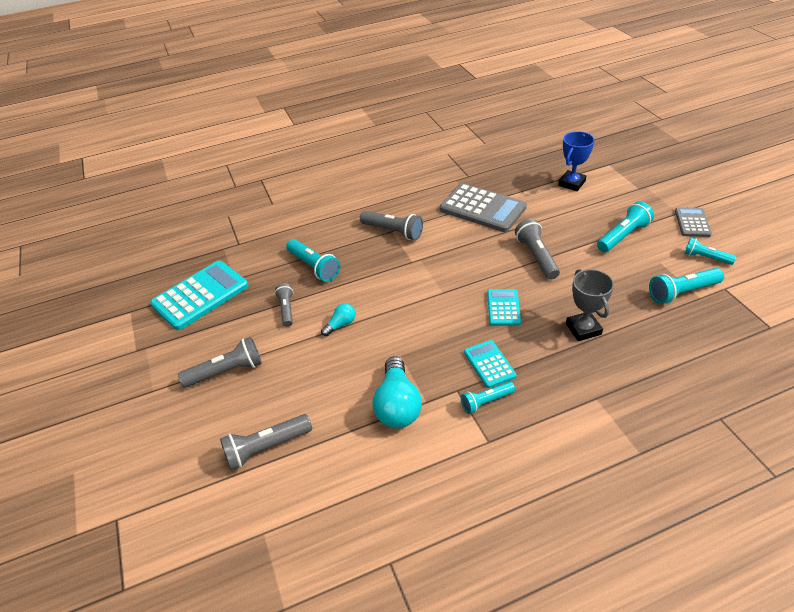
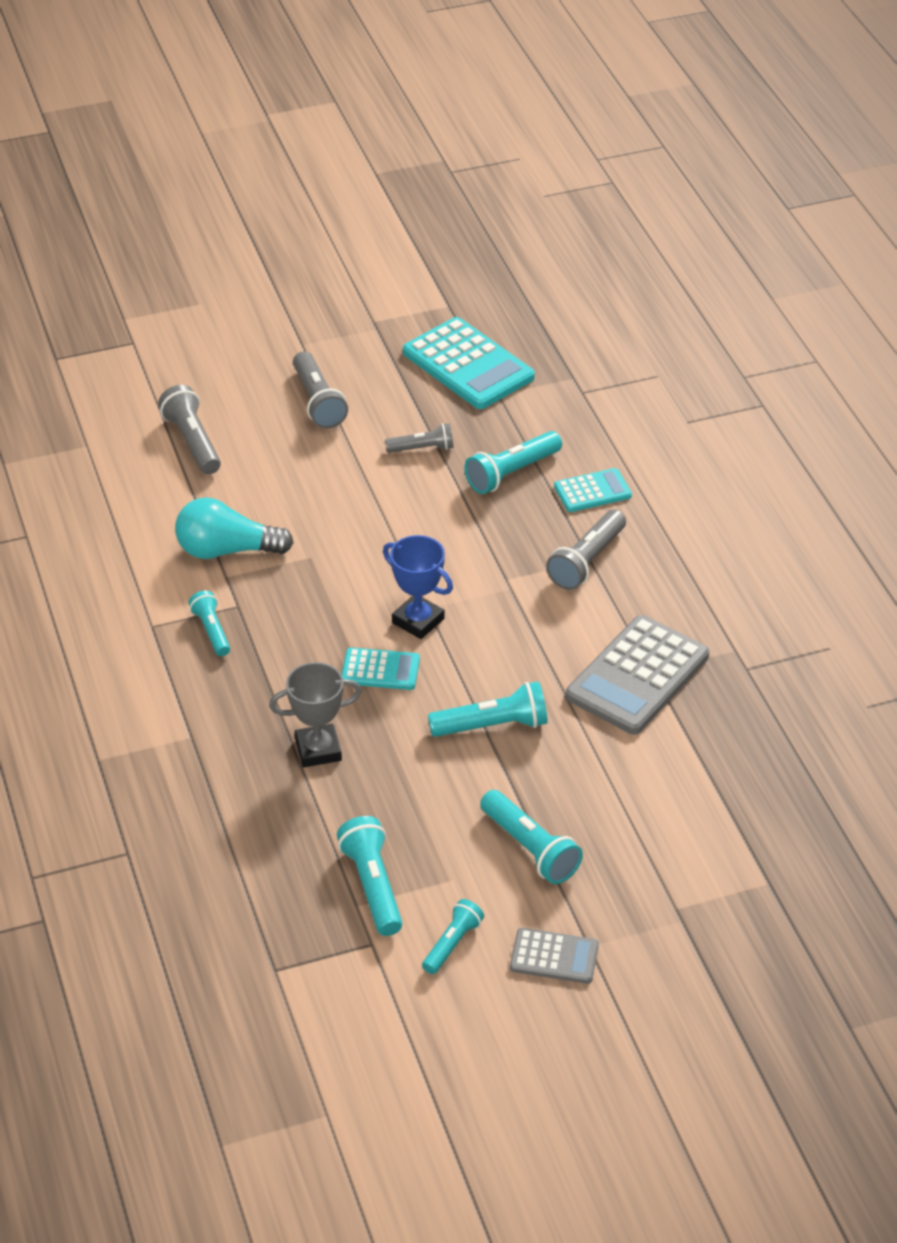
camera: 90 degrees right, 0 degrees up
(340, 324) = (380, 501): turquoise light bulb -> none
(489, 364) = (274, 641): turquoise calculator -> turquoise calculator (592, 491)
(536, 256) = (492, 726): grey flashlight -> turquoise flashlight
(571, 183) = (704, 812): blue trophy -> blue trophy (418, 621)

